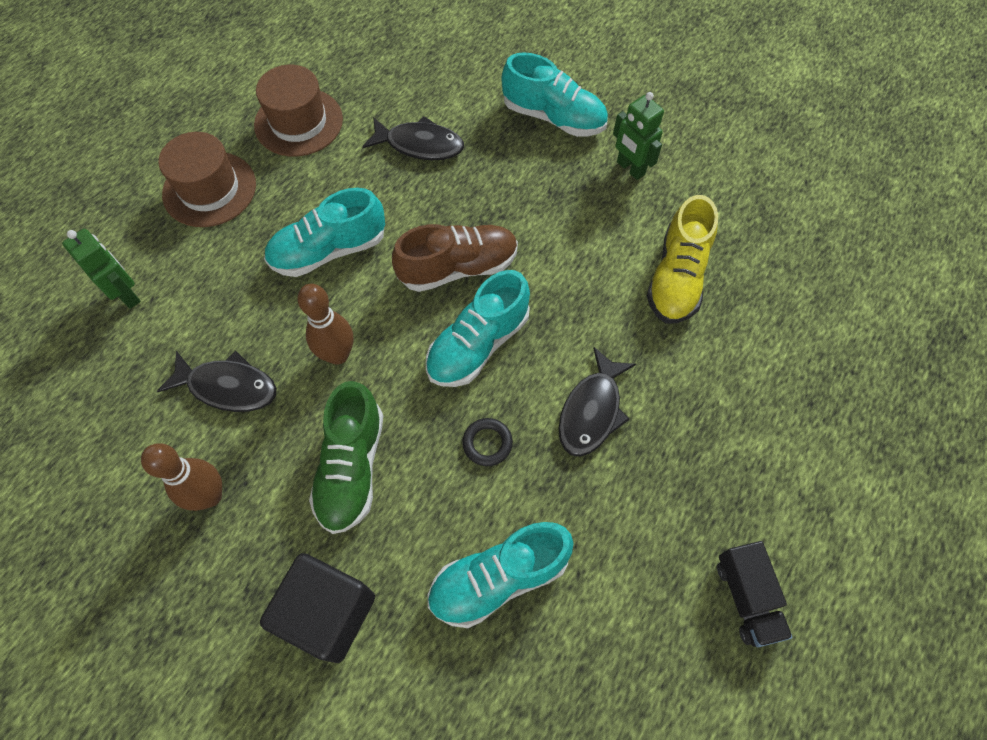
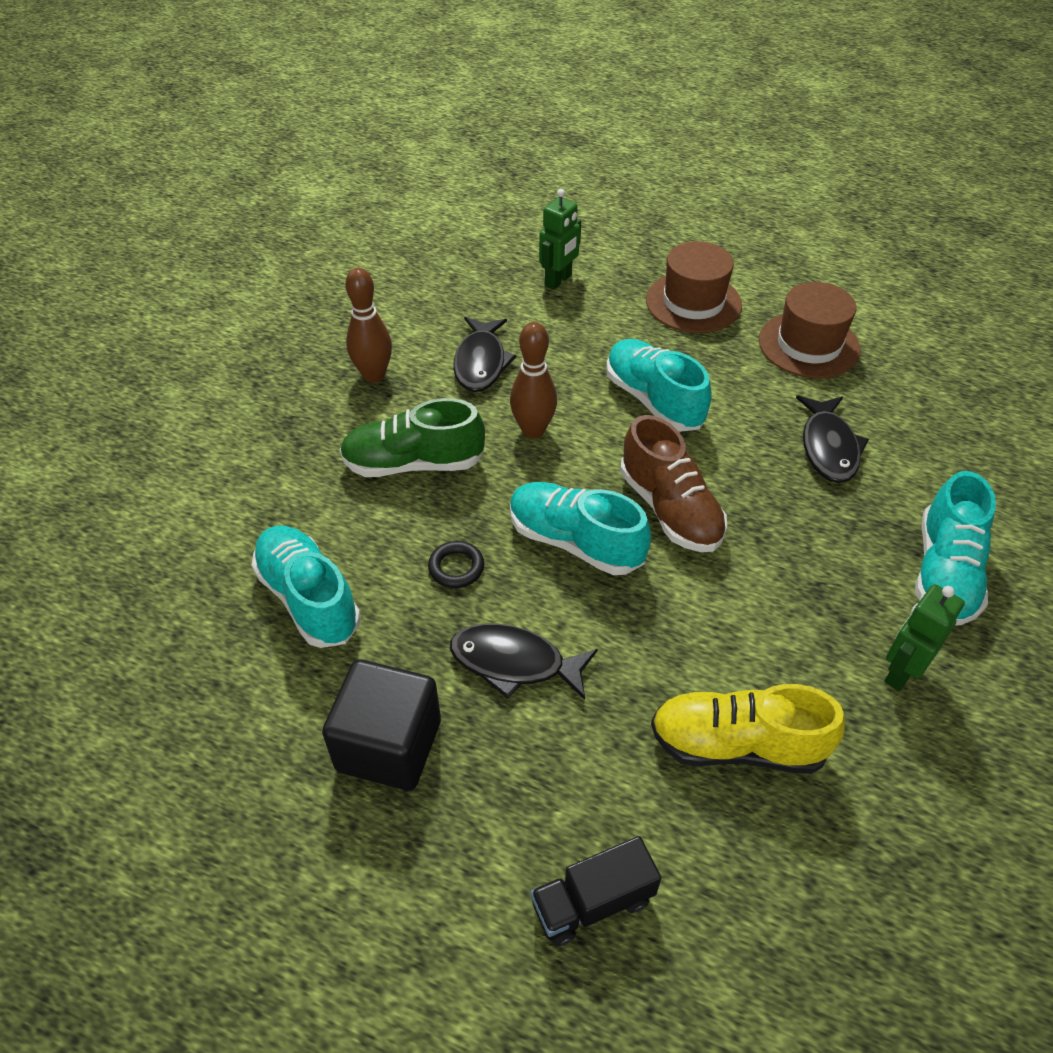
camera: 80 degrees right, 15 degrees down
(328, 612) = (272, 474): black cube -> black cube (389, 745)
(746, 597) = (295, 854): black truck -> black truck (592, 902)

